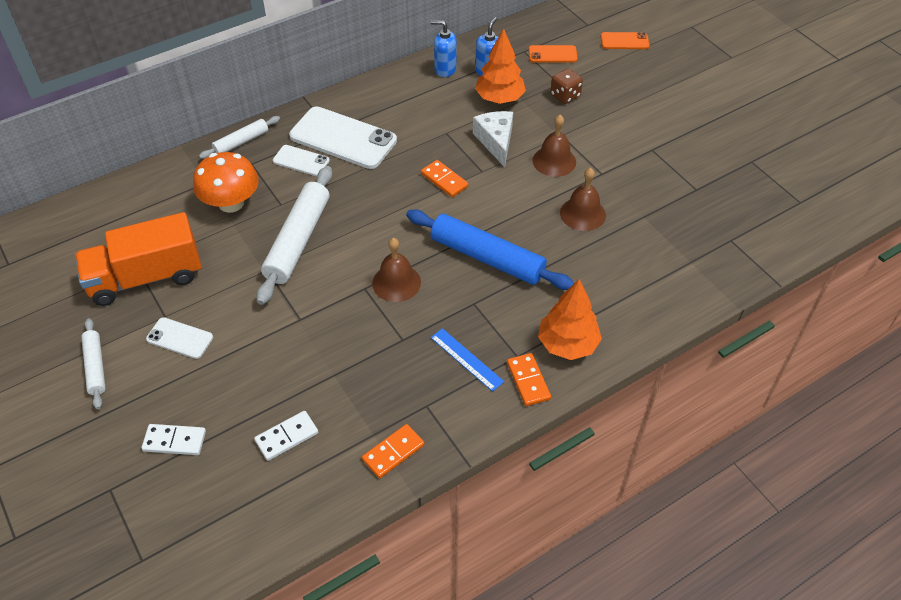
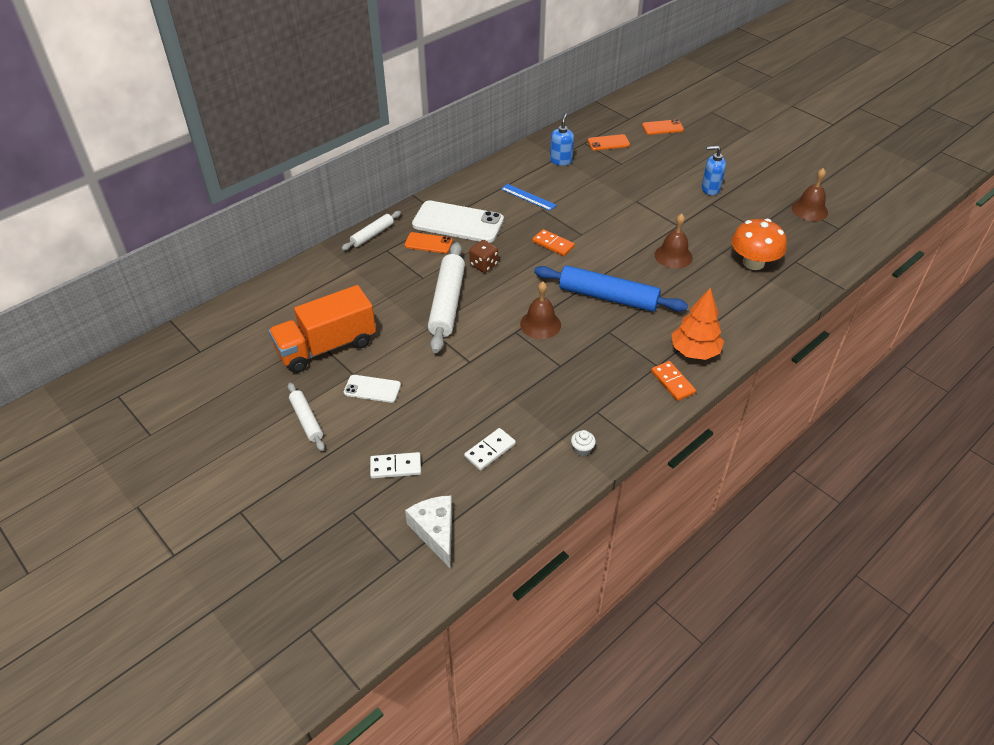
camera: 10 degrees left, 5 degrees down
(231, 203) = (380, 281): orange mushroom -> orange mushroom (753, 263)
(301, 161) = (428, 243): white phone -> orange phone
(393, 452) = (582, 449): orange domino -> white cupcake
(445, 69) = (524, 162): blue soap dispenser -> blue soap dispenser (710, 189)
(466, 359) = (617, 373): blue ruler -> blue ruler (528, 197)
(496, 141) = (585, 211): white cheese -> white cheese (435, 532)
(499, 98) = (577, 179): orange tree -> none
(554, 161) = (637, 220): brown bell -> brown bell (809, 210)
(565, 96) = (629, 172): brown dice -> brown dice (484, 265)

